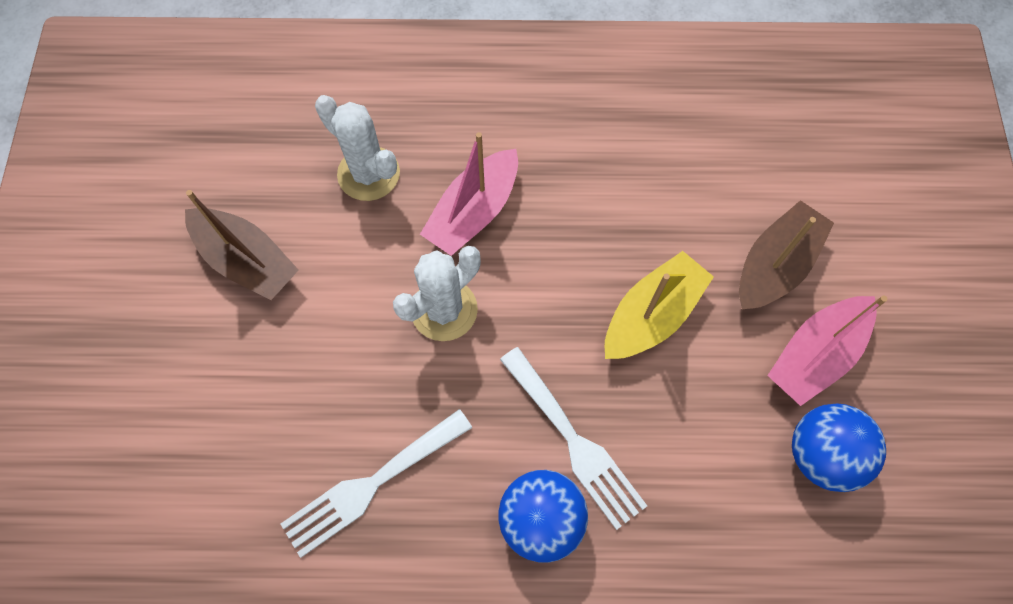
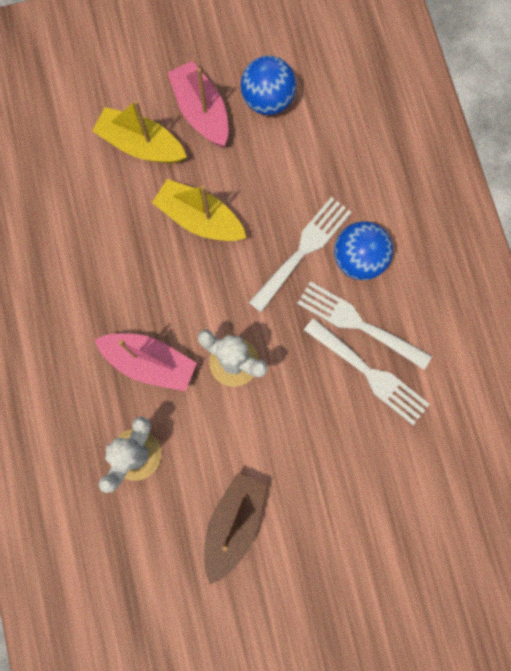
camera: 105 degrees left, 10 degrees up
(447, 489) = (357, 323): none -> white fork
(775, 265) = (141, 145): brown boat -> yellow boat
(815, 355) = (201, 111): pink boat -> pink boat turned 150 degrees counterclockwise

